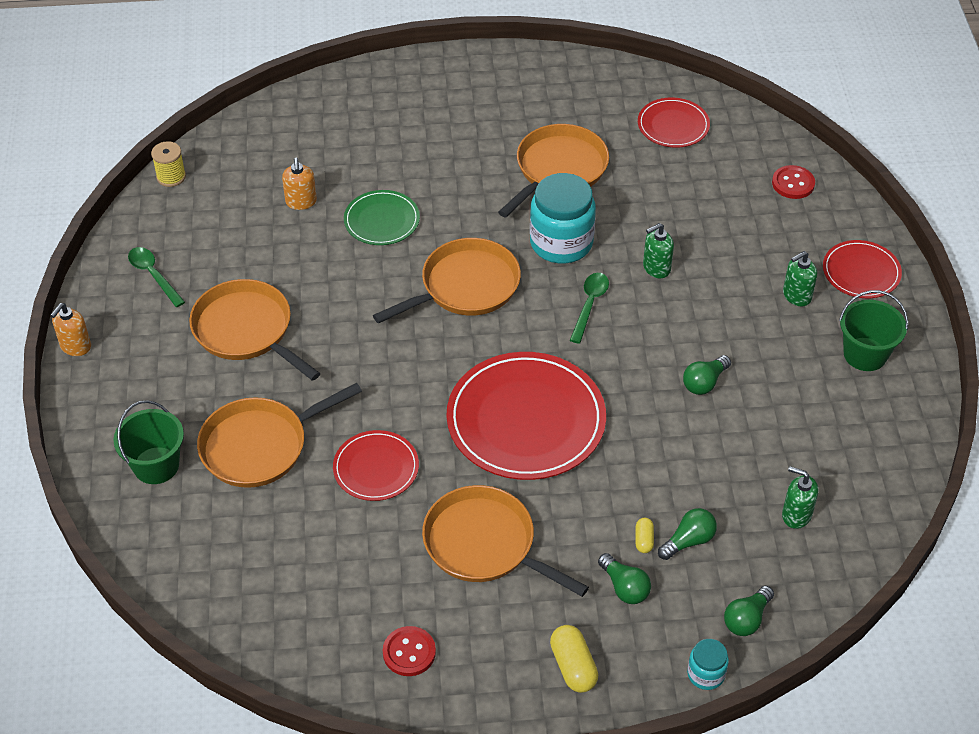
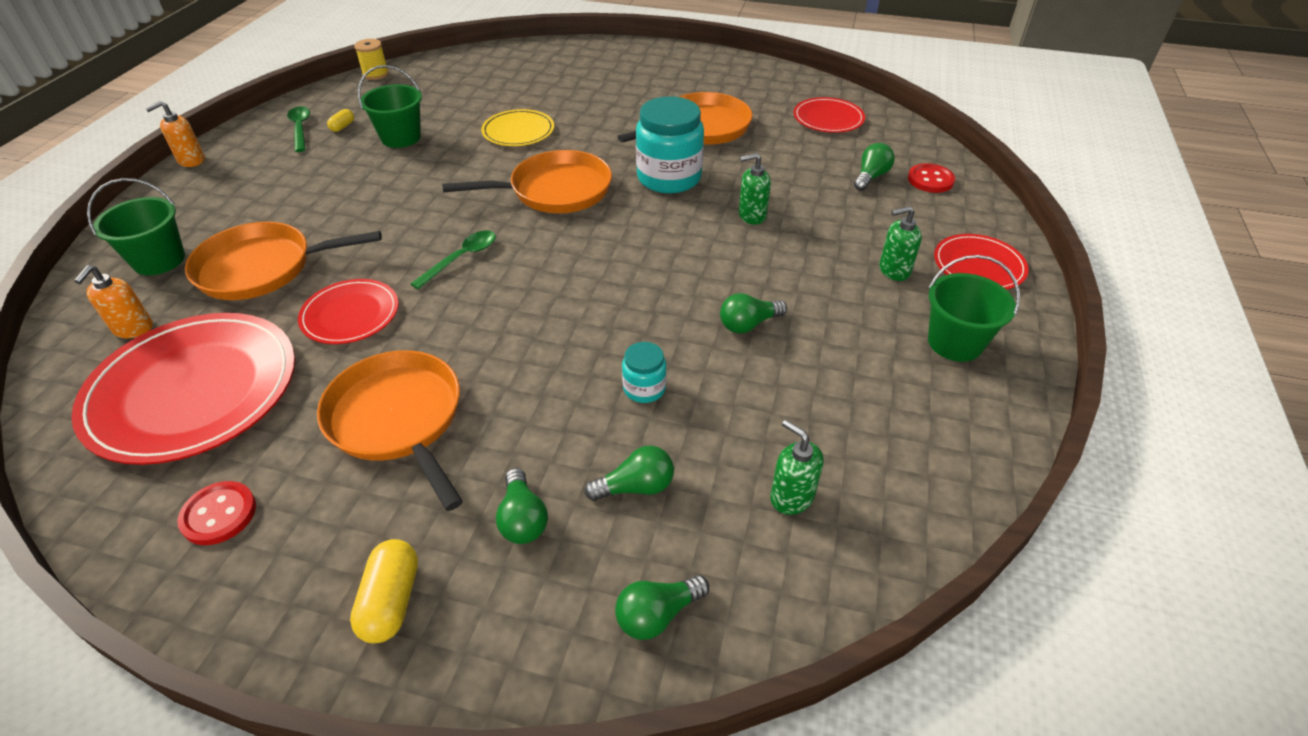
camera: 20 degrees right, 5 degrees down
(246, 330) = (336, 180): orange pan -> none
(268, 260) = (401, 137): none -> green bucket
(301, 202) = (462, 107): orange soap dispenser -> orange soap dispenser (133, 328)
(382, 220) = (518, 131): green plate -> yellow plate
(526, 420) = (533, 311): red plate -> red plate (193, 390)
(589, 305) = (665, 230): green spoon -> green spoon (461, 258)
(644, 540) = (581, 469): yellow capsule -> yellow capsule (343, 127)
(706, 674) = (557, 677): turquoise jar -> turquoise jar (644, 388)
(740, 194) = (870, 177): none -> green light bulb

